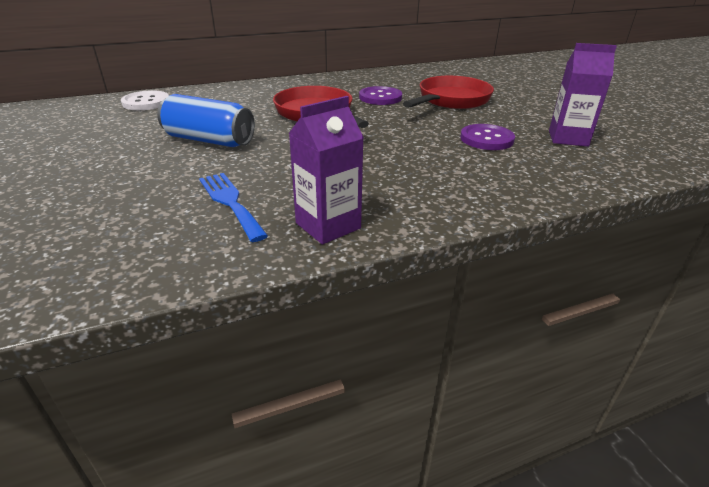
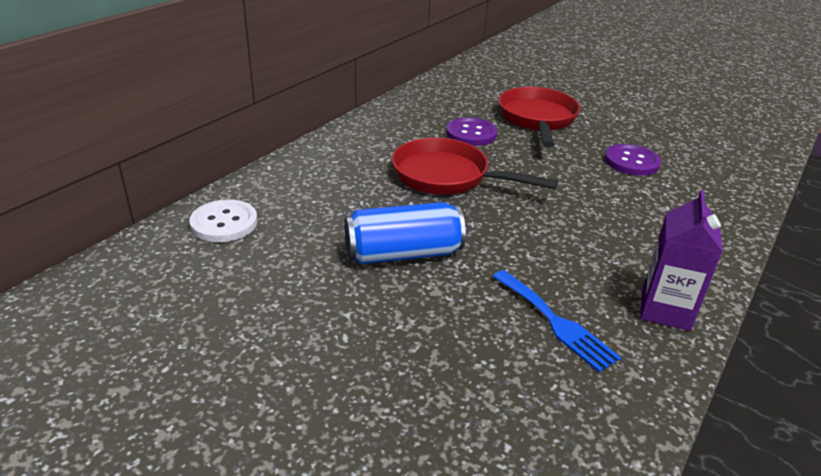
camera: 35 degrees left, 0 degrees up
(230, 202) = (555, 322): blue fork -> blue fork turned 150 degrees counterclockwise
(568, 138) = (682, 141): purple carton -> none

